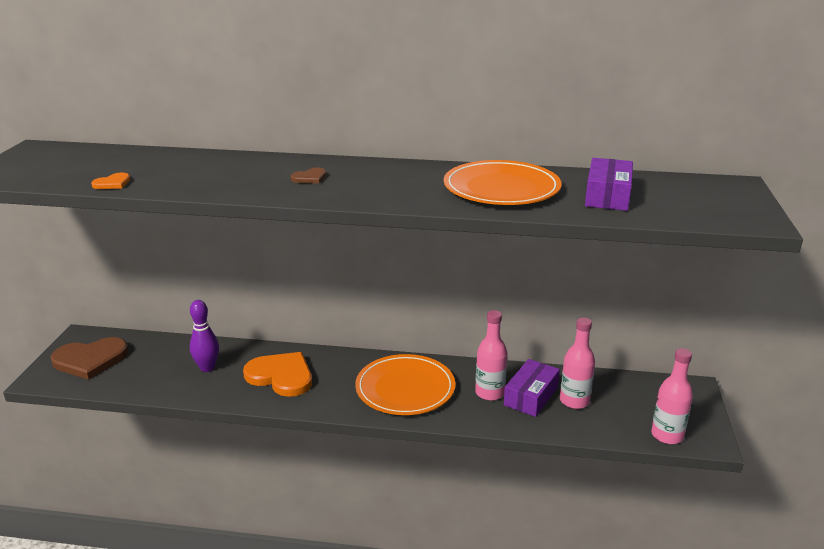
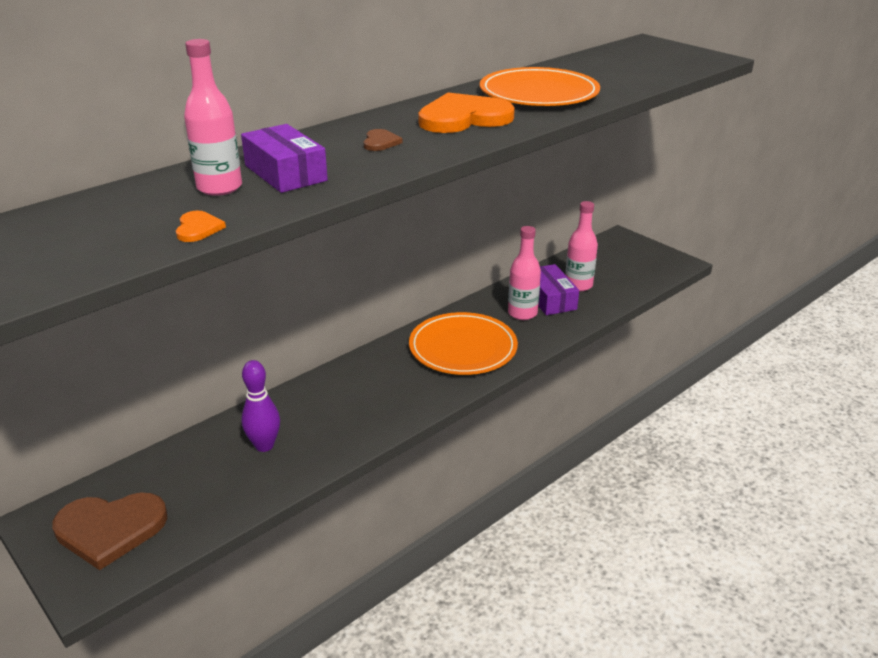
camera: 50 degrees left, 5 degrees up
(90, 360) = (110, 529): brown heart -> brown heart turned 60 degrees clockwise
(281, 376) = (349, 405): orange heart -> orange heart (463, 118)
(607, 196) = (609, 73): purple box -> purple box (285, 173)
(667, 435) = (658, 273): pink bottle -> pink bottle (219, 187)

